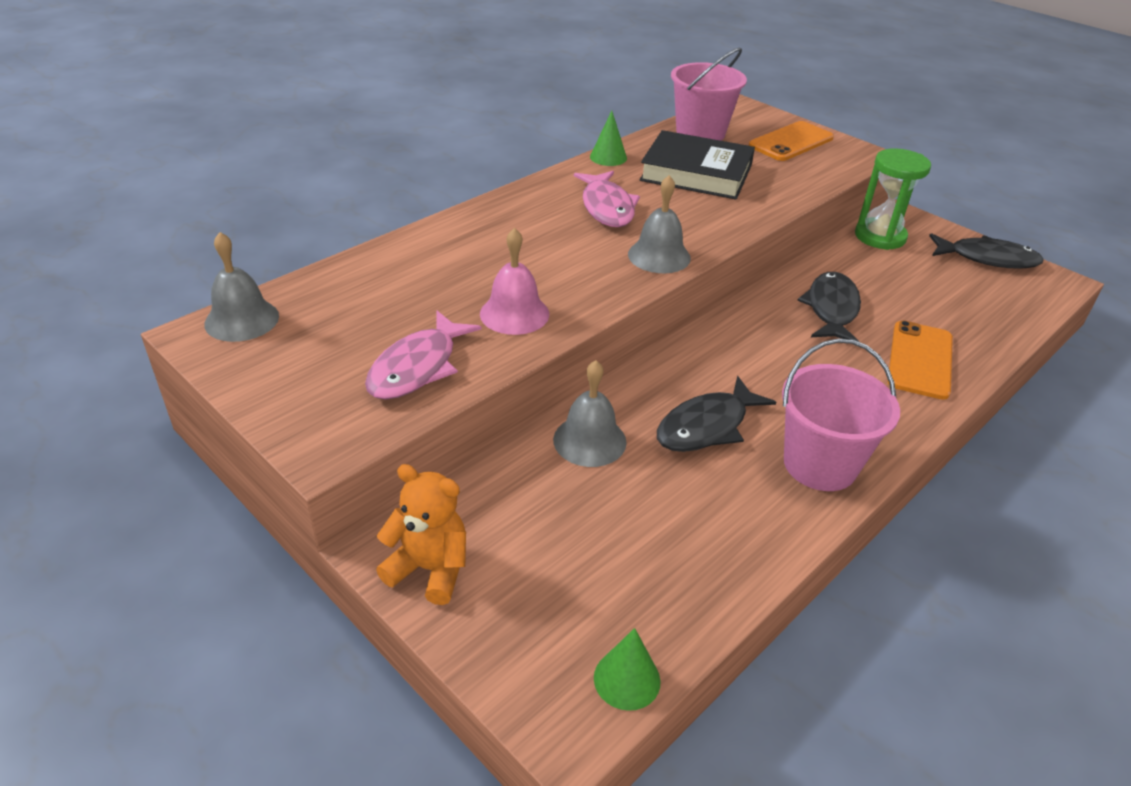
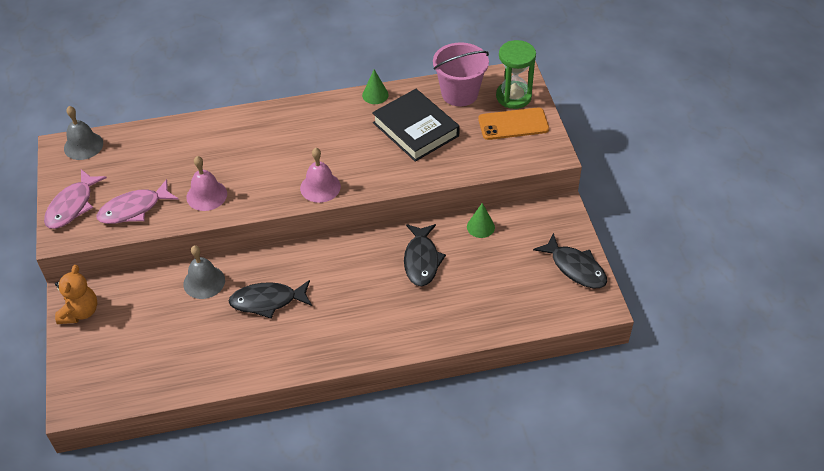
camera: 35 degrees right, 10 degrees up
(429, 569) = (80, 312): orange teddy bear -> orange teddy bear turned 45 degrees clockwise
(607, 207) = (330, 138): pink fish -> pink fish (72, 206)
(627, 679) = (110, 399): green cone -> green cone (480, 227)
(659, 256) = (320, 187): grey bell -> pink bell
(820, 464) = (299, 349): pink bucket -> none
(831, 309) = (421, 260): black fish -> black fish turned 135 degrees clockwise
(880, 236) = (523, 220): green hourglass -> green hourglass (513, 97)
(920, 360) = (431, 317): orange phone -> none

